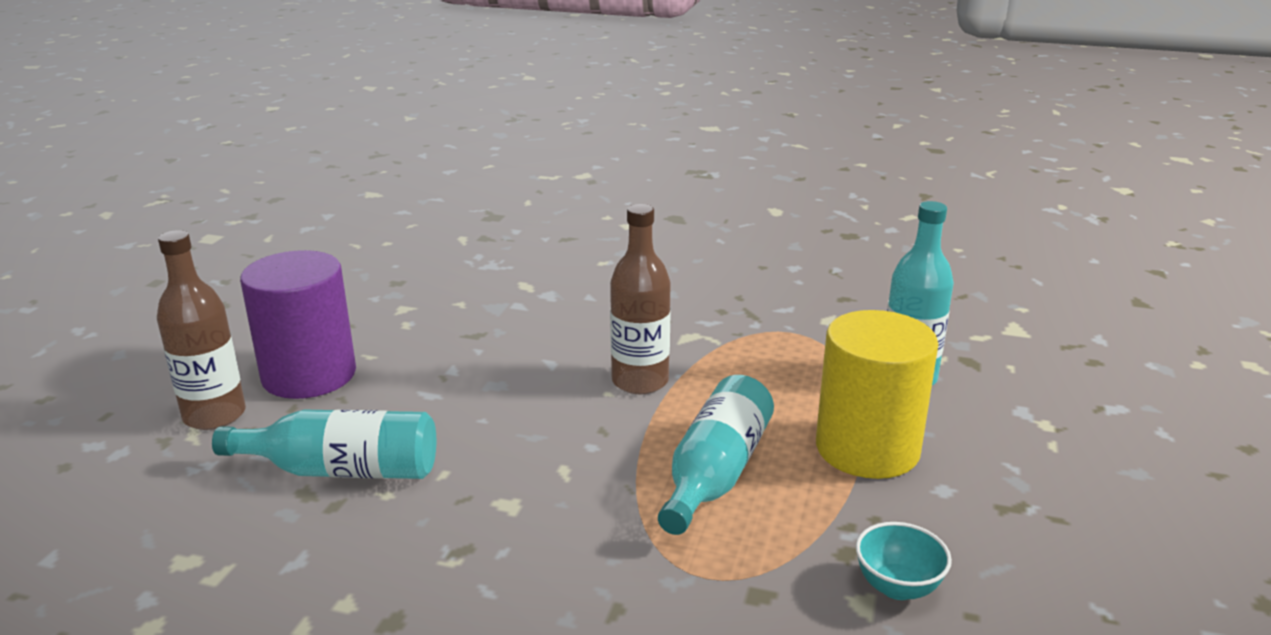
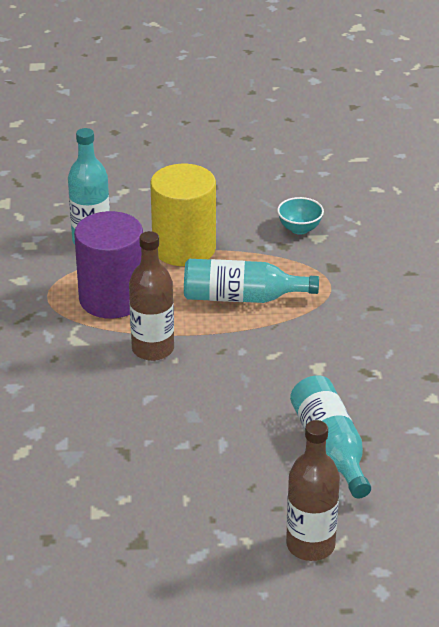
camera: 110 degrees left, 10 degrees up
(309, 375) = (230, 520): purple cylinder -> purple cylinder (112, 299)

